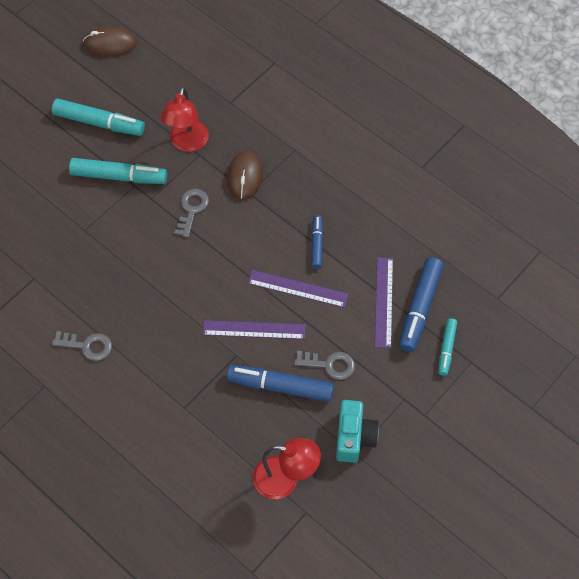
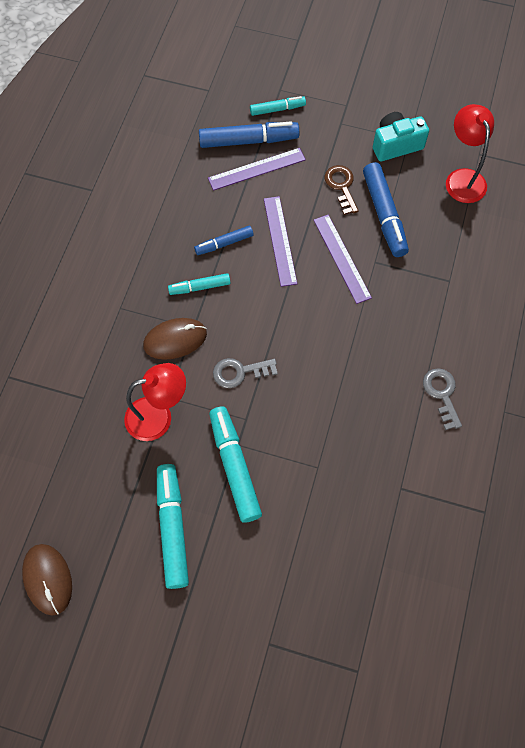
camera: 115 degrees left, 5 degrees up
(283, 211) = (200, 287): none -> turquoise marker
(329, 365) = (341, 186): grey key -> brown key

